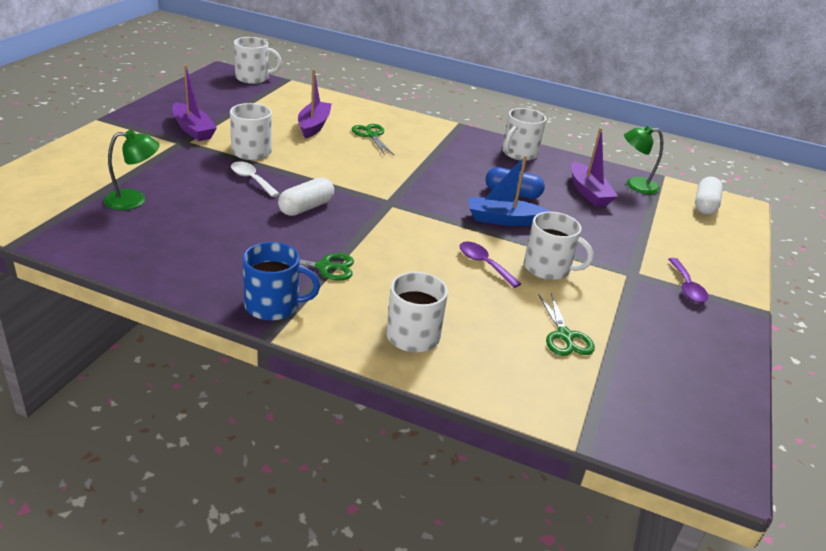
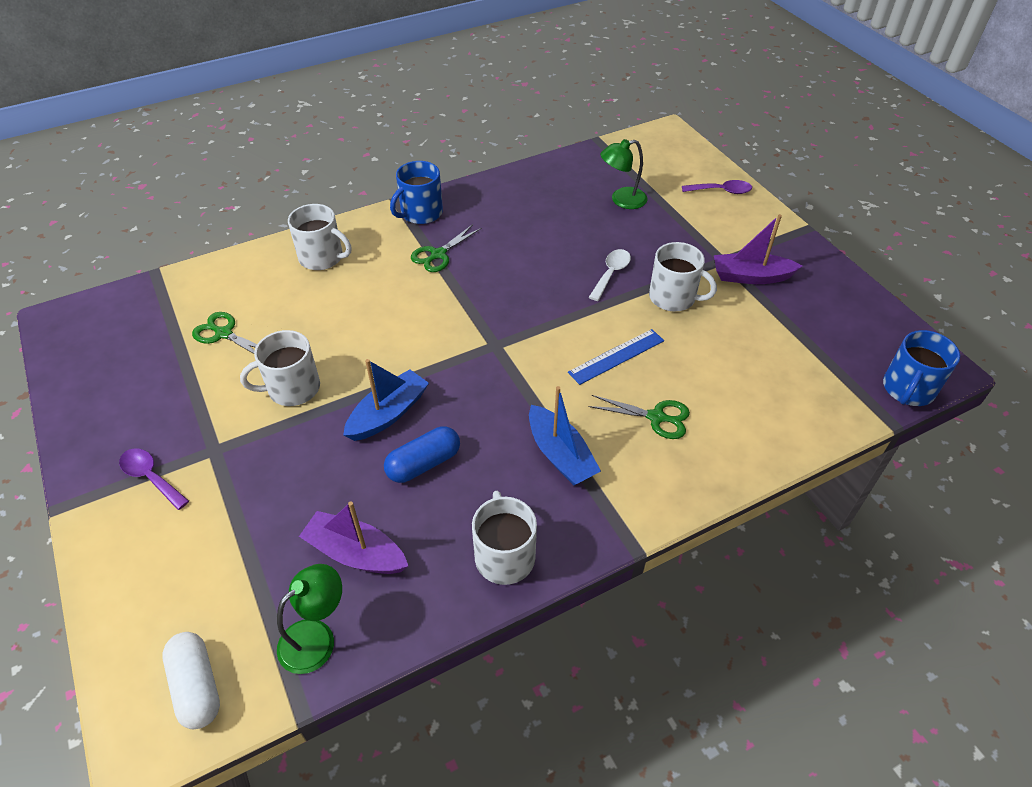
camera: 135 degrees right, 15 degrees up
(134, 200) = (621, 200): green lamp -> green lamp turned 45 degrees clockwise
(251, 179) = (611, 273): white spoon -> white spoon turned 60 degrees counterclockwise
(253, 78) = (908, 389): white mug -> blue mug
(306, 207) = (533, 285): white capsule -> none
(314, 126) = (714, 376): purple boat -> none
(338, 157) = (616, 356): none -> blue ruler
(440, 155) = (560, 454): none -> blue boat
(484, 264) = (345, 348): purple spoon -> purple spoon (721, 191)

